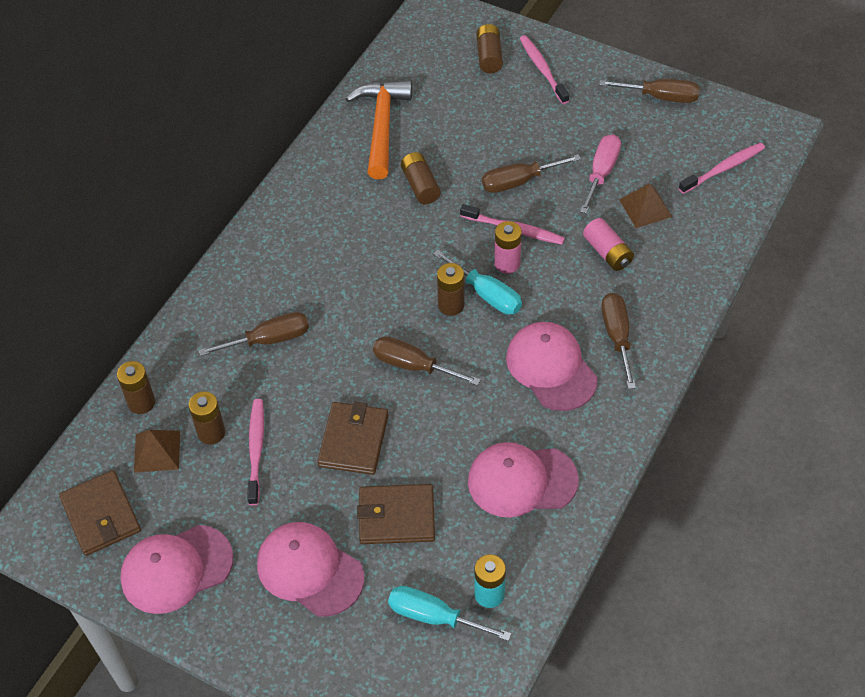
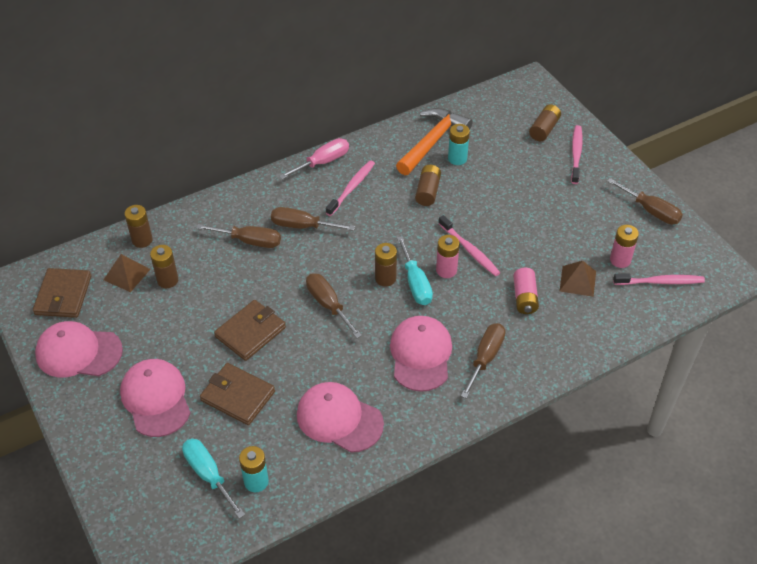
camera: 30 degrees right, 5 degrees down
(256, 450) = (185, 305): pink toothbrush -> pink toothbrush (351, 188)
(423, 133) = (457, 158): none -> turquoise battery
(518, 181) = (498, 220): brown screwdriver -> brown screwdriver (302, 226)
(601, 173) = (564, 242): pink screwdriver -> pink screwdriver (323, 162)
(669, 165) = (620, 260): none -> pink battery

